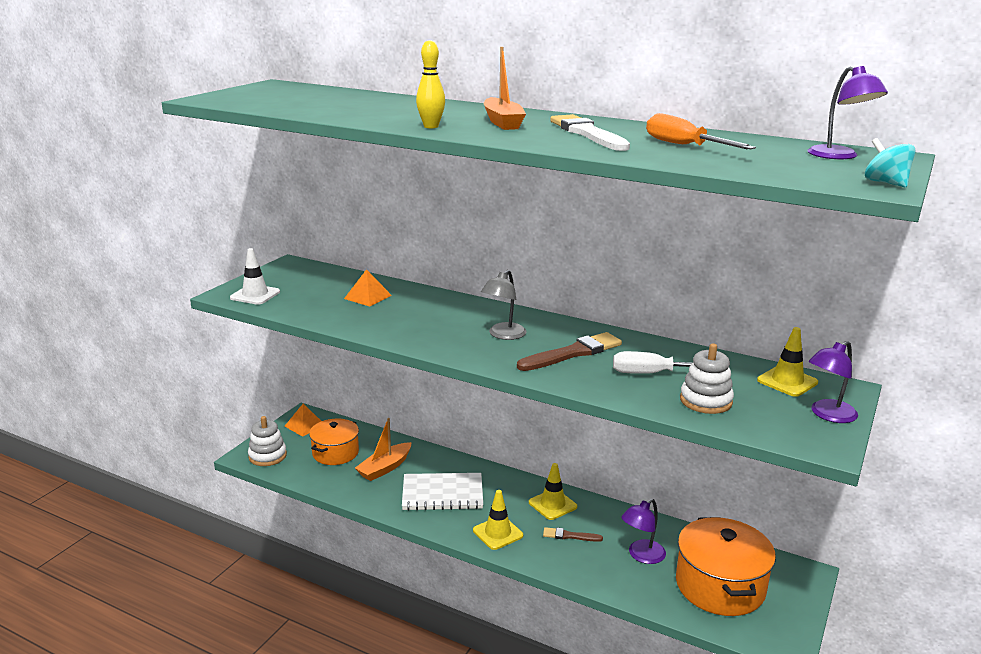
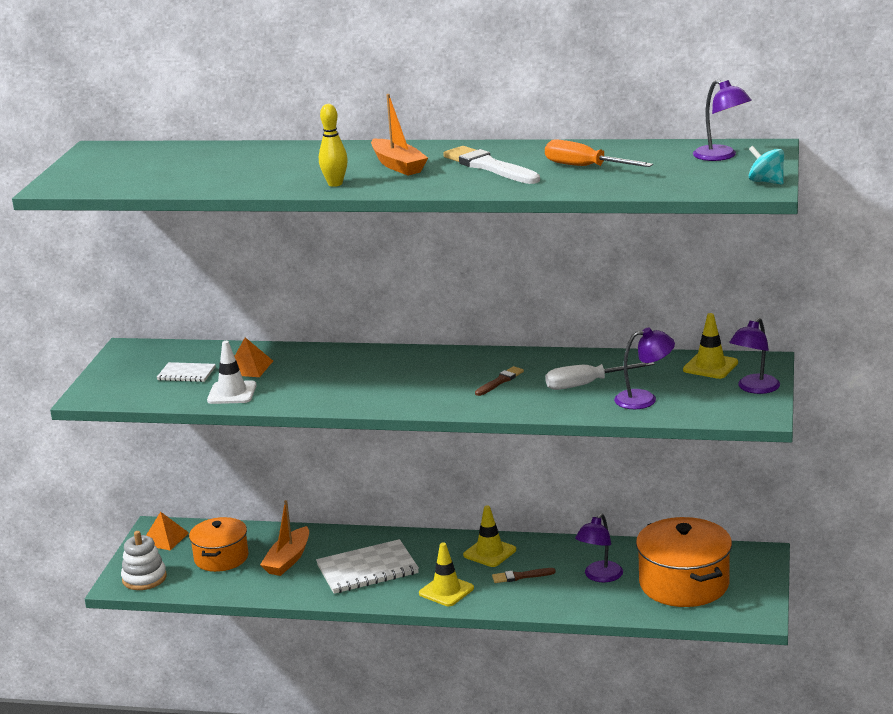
camera: 15 degrees left, 0 degrees up
(255, 295) = (121, 390): white traffic cone -> white traffic cone (232, 393)
(315, 292) = (186, 374): none -> white notebook
(503, 335) = (420, 378): grey lamp -> none
(573, 353) = (500, 381): brown brush -> brown brush, size x0.54
(705, 401) = (644, 399): white stacking toy -> purple lamp

